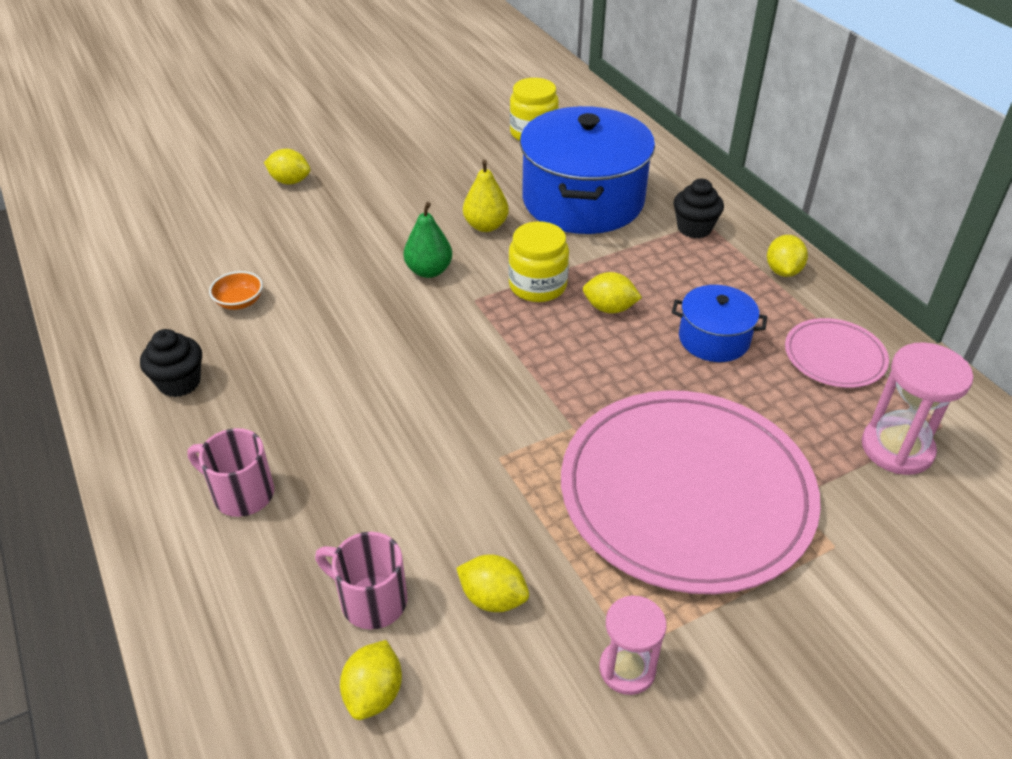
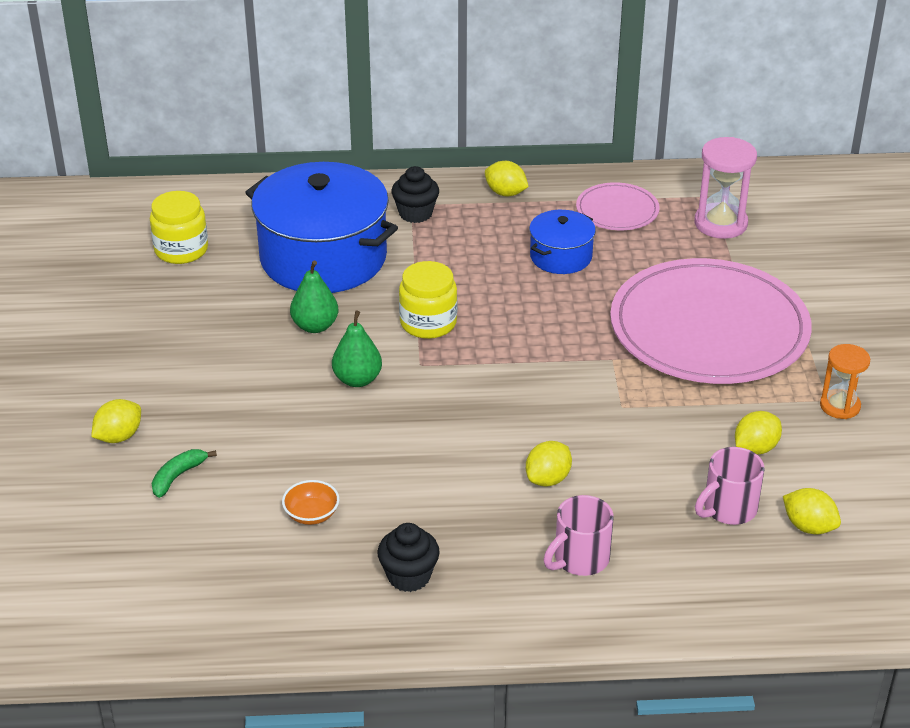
camera: 65 degrees left, 5 degrees down
(257, 222) = (178, 476): none -> green banana
(485, 226) = (315, 326): yellow pear -> green pear
(609, 308) = (487, 294): yellow lemon -> yellow lemon (548, 479)
(627, 669) = (840, 406): pink hourglass -> orange hourglass

